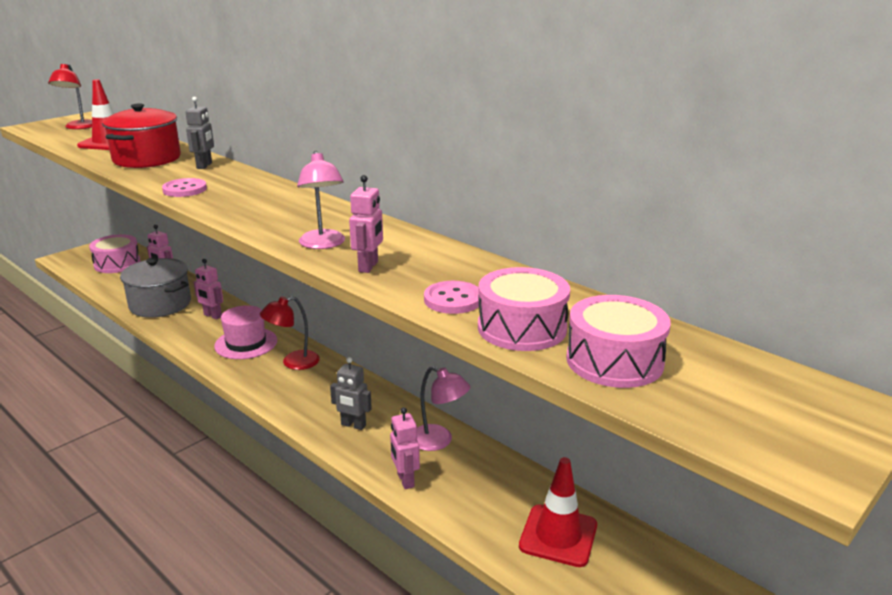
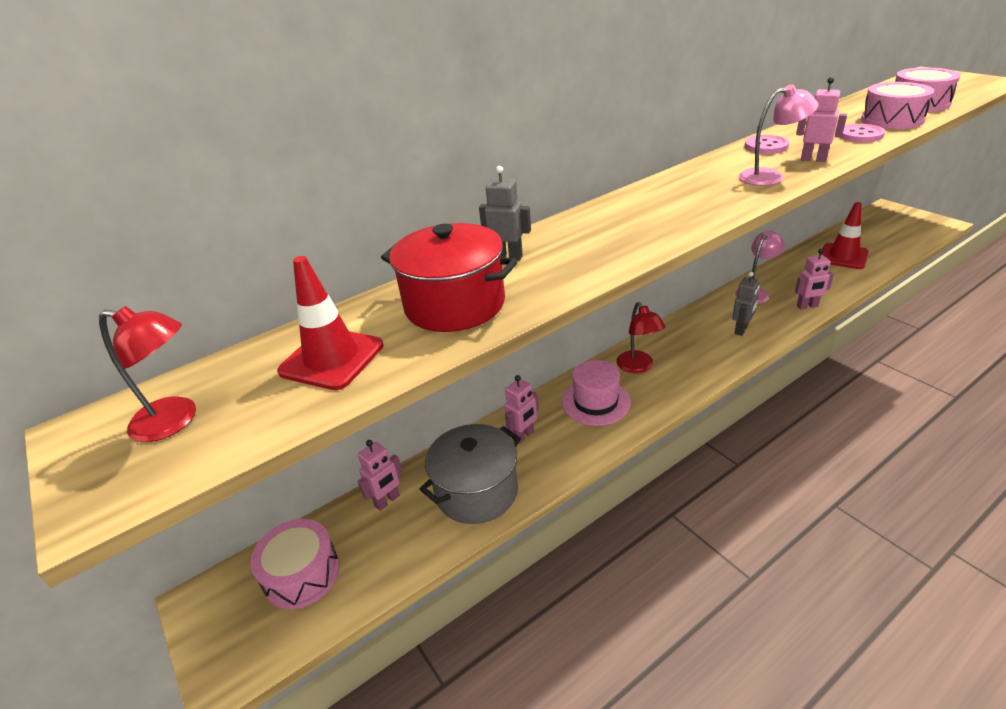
camera: 75 degrees left, 10 degrees up
(185, 189) = (607, 257): pink button -> pink button (766, 146)

